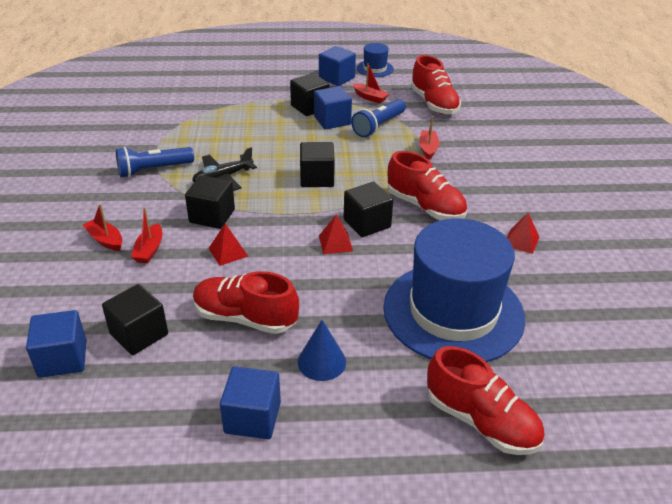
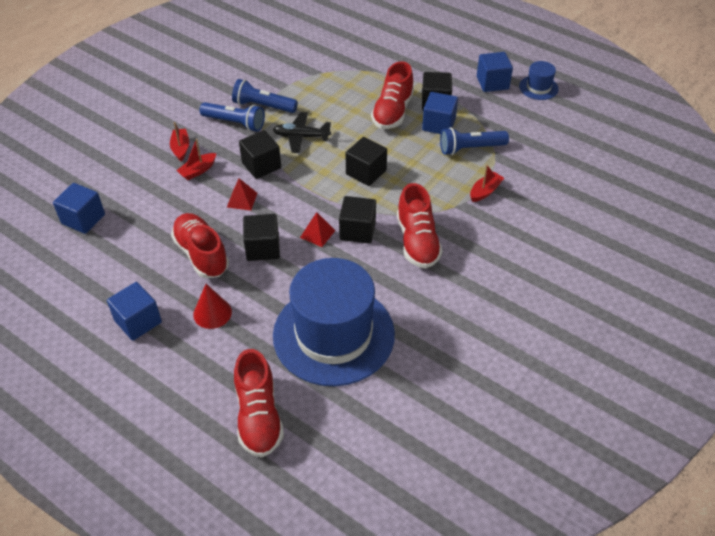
camera: 40 degrees right, 10 degrees up
(139, 334) = (135, 228): black cube -> black cube (263, 248)
(140, 195) = (235, 123): none -> blue flashlight
(321, 362) = (212, 313): blue cone -> red cone
(370, 97) = (497, 116): red boat -> none
(434, 104) = (547, 149): red shoe -> red shoe (392, 112)
(521, 241) = (455, 313): red pyramid -> none

